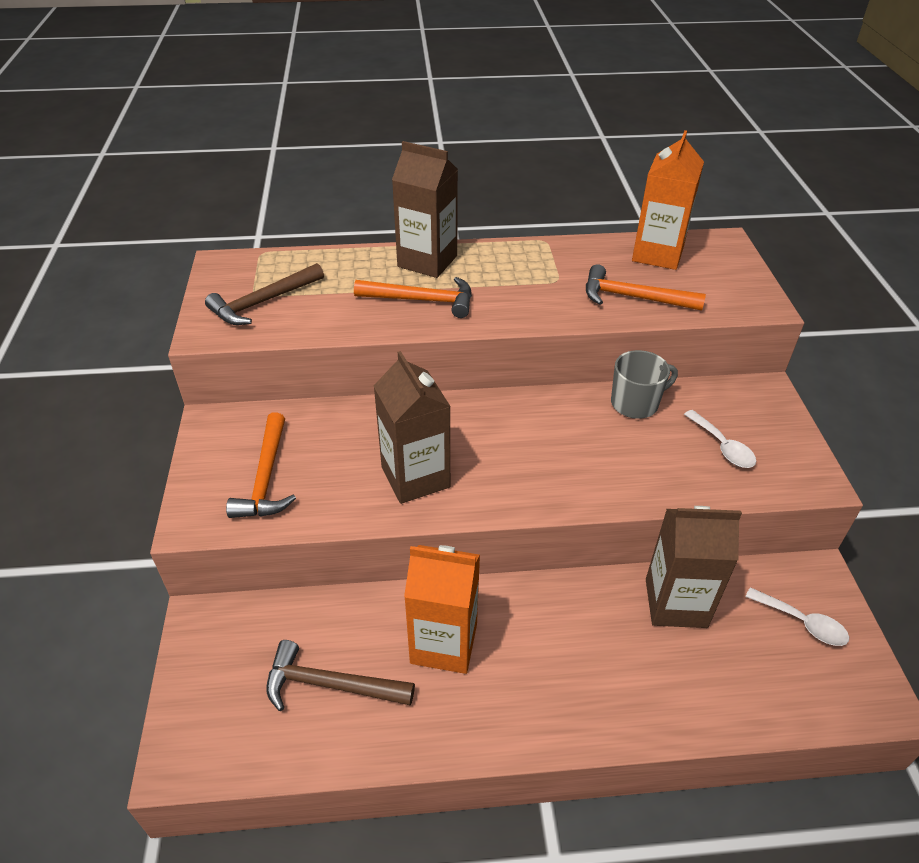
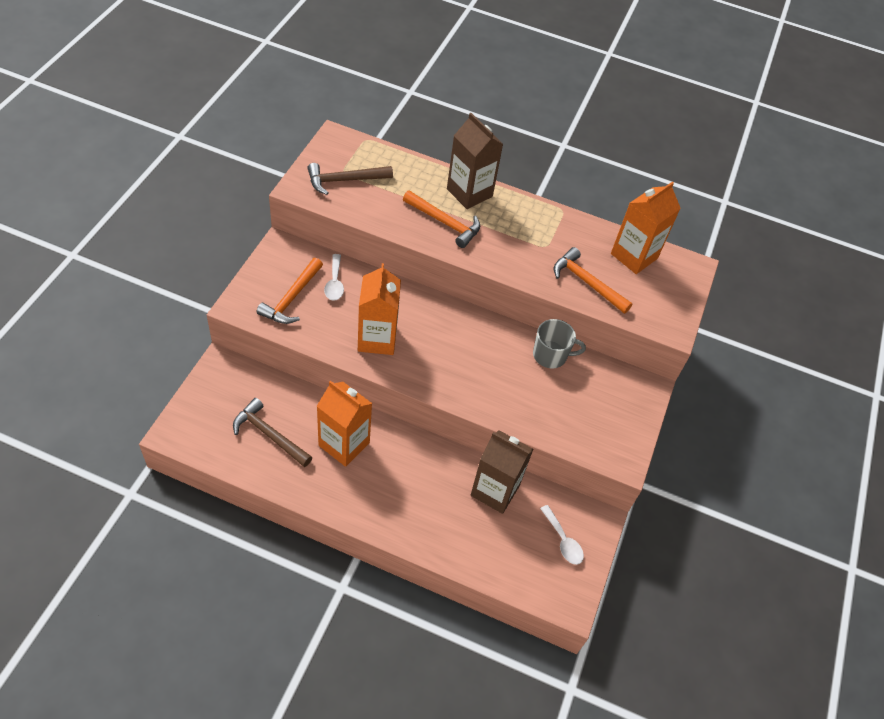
camera: 20 degrees right, 10 degrees up
(415, 477) = (377, 339): brown carton -> orange carton
(723, 447) = (583, 411): white spoon -> white spoon (334, 283)

